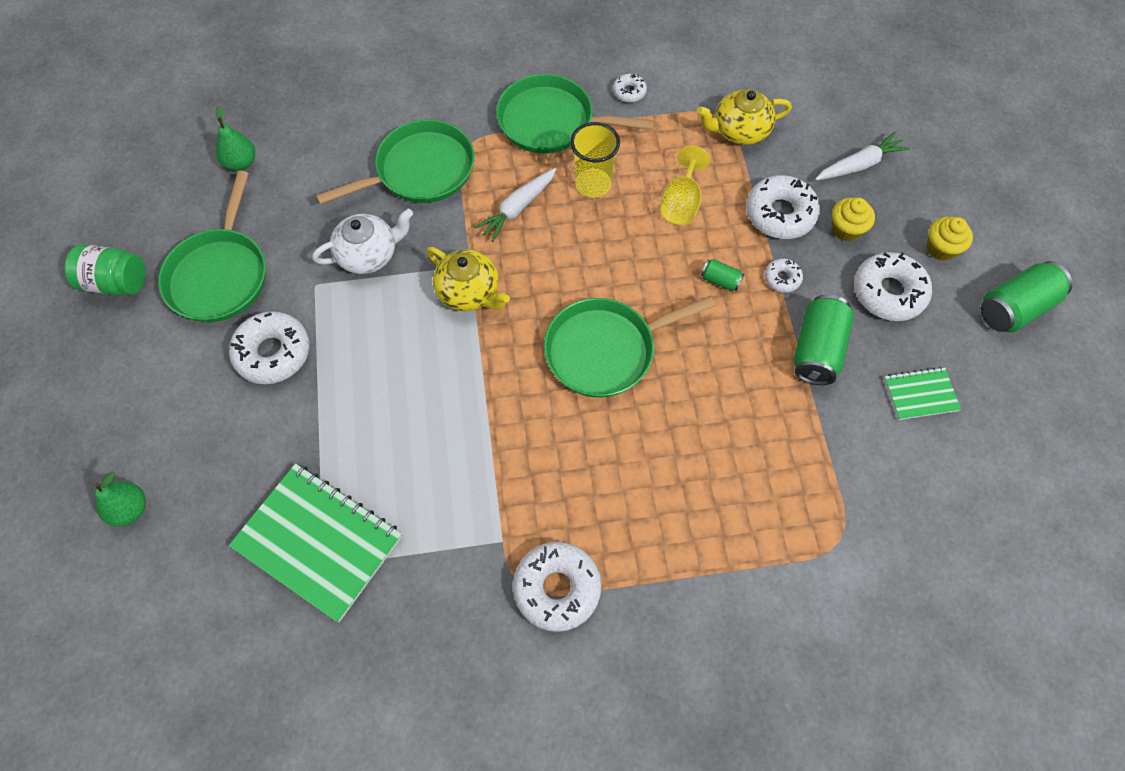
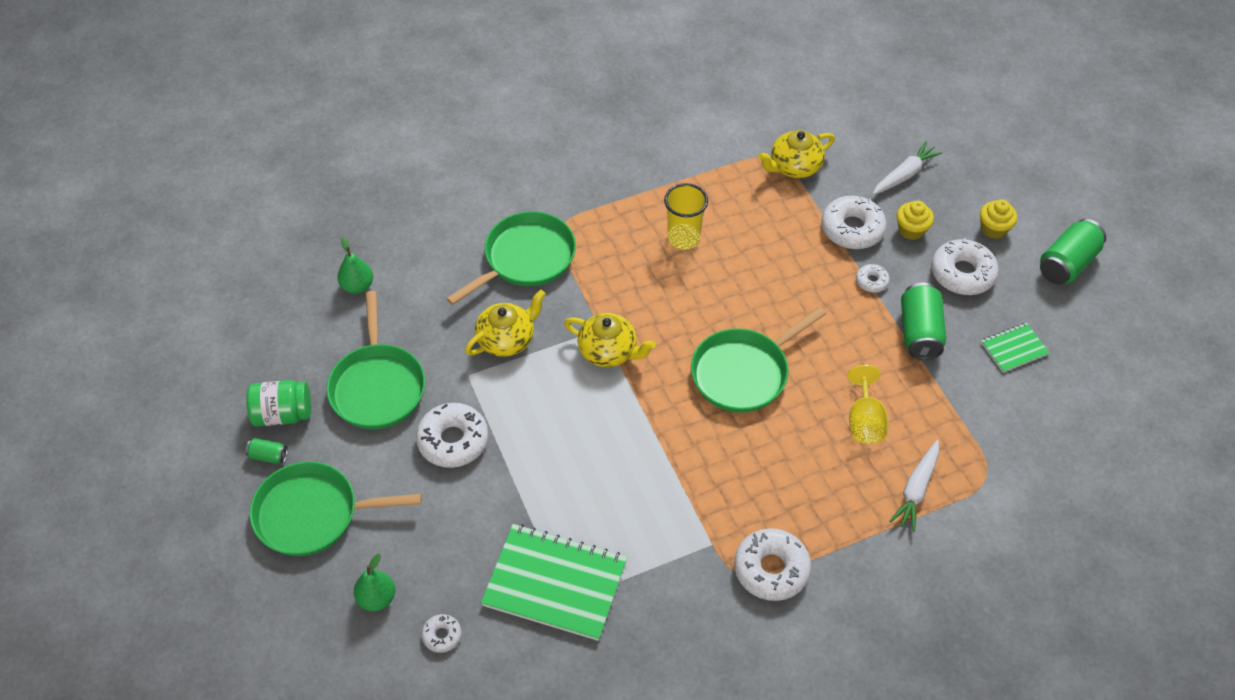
camera: 15 degrees left, 10 degrees down
(368, 254) = (507, 339): white teapot -> yellow teapot
(518, 208) = (625, 272): white carrot -> white carrot (916, 490)
(551, 122) = (627, 192): green pan -> green pan (312, 514)
(629, 92) = (687, 153): white donut -> white donut (442, 635)
(681, 203) = (765, 238): yellow goblet -> yellow goblet (864, 421)
(720, 280) = (820, 294): green can -> green can (268, 456)

